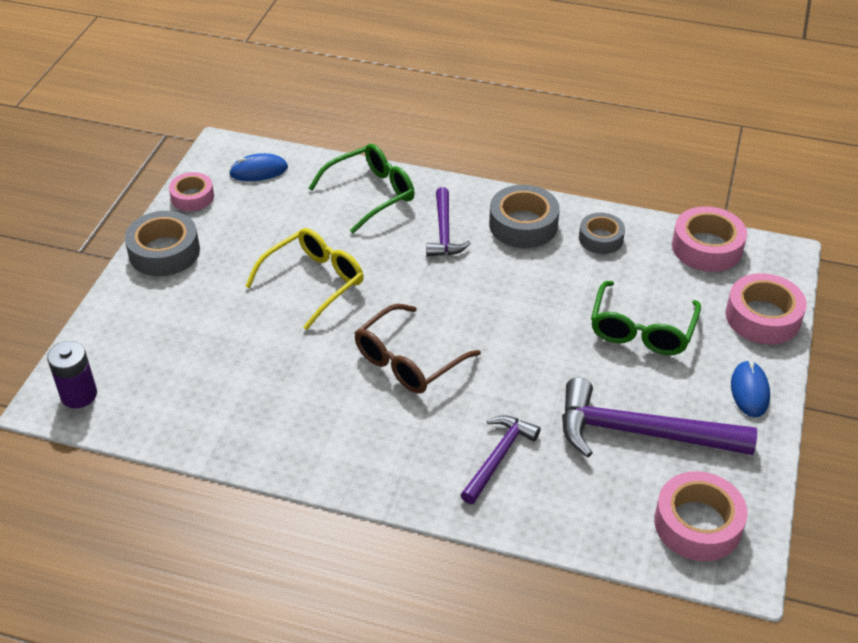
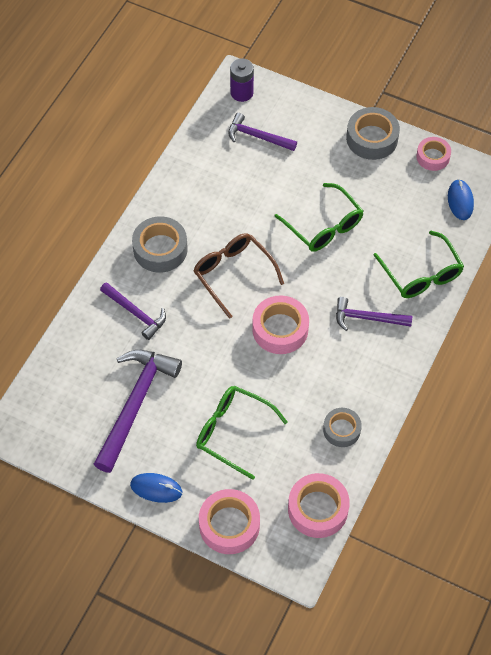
camera: 100 degrees right, 15 degrees up
(164, 366) = (257, 136): none -> purple hammer
(314, 282) = (324, 226): yellow glasses -> green glasses
(523, 225) = (367, 376): grey tape -> grey tape (160, 249)
(697, 524) = (52, 417): pink tape -> pink tape (280, 329)

